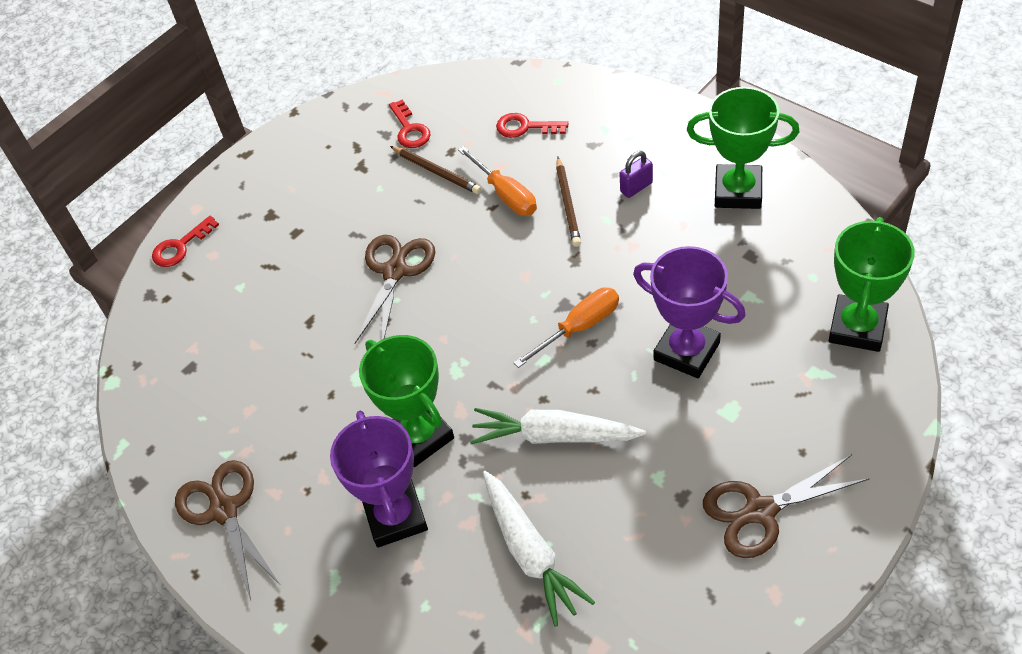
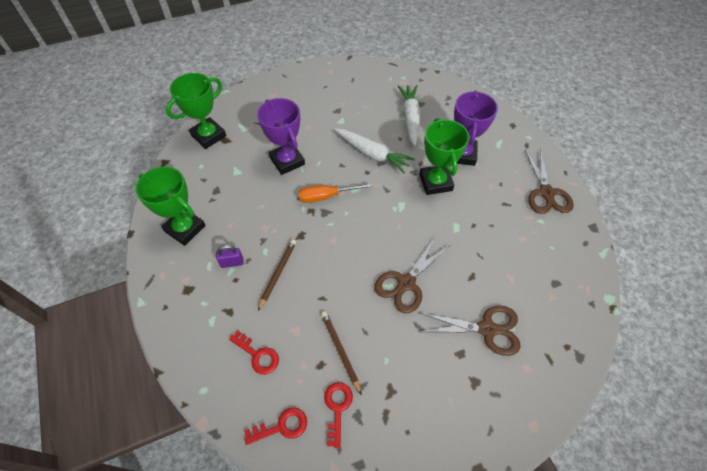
camera: 160 degrees left, 5 degrees up
(180, 246) = (551, 390): red key -> red key (281, 426)
(506, 194) = (308, 303): orange screwdriver -> none
(761, 511) = (312, 94): brown scissors -> brown scissors (486, 329)

